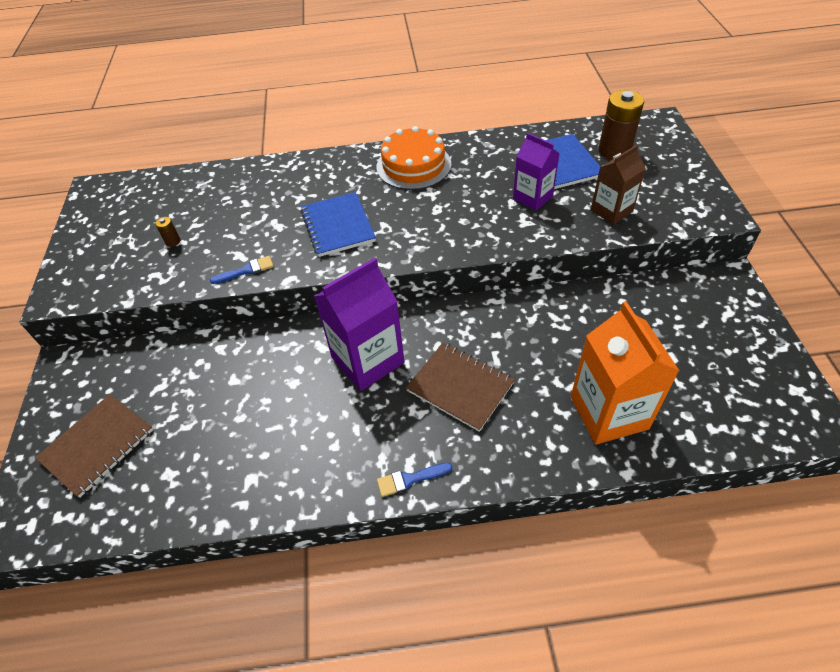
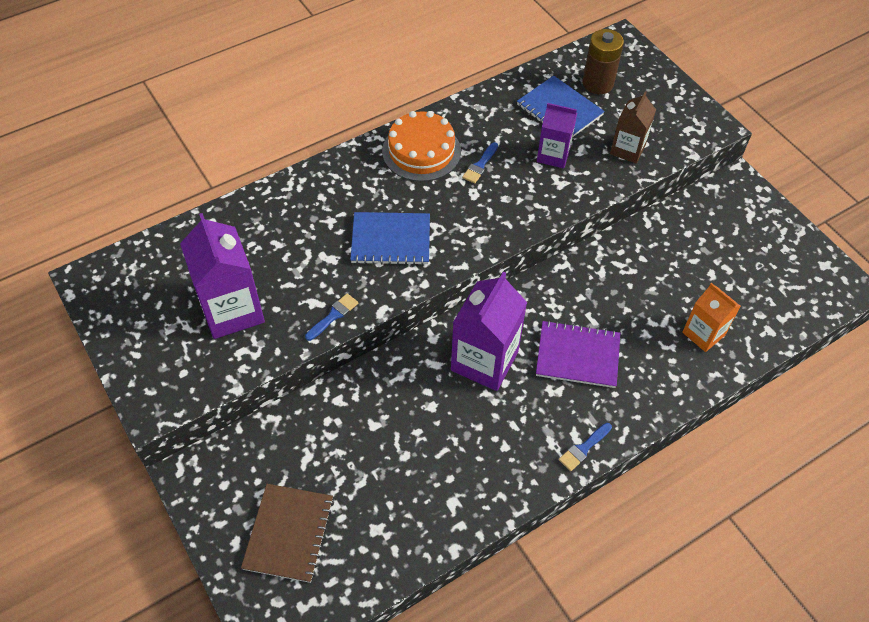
camera: 30 degrees left, 5 degrees up
(173, 241) = (232, 310): brown battery -> purple carton
(338, 226) = (391, 240): blue notebook -> blue notebook turned 45 degrees counterclockwise
(458, 188) = (480, 165): none -> blue brush
(460, 387) = (577, 355): brown notebook -> purple notebook
(608, 412) = (703, 334): orange carton -> orange carton, size x0.61

